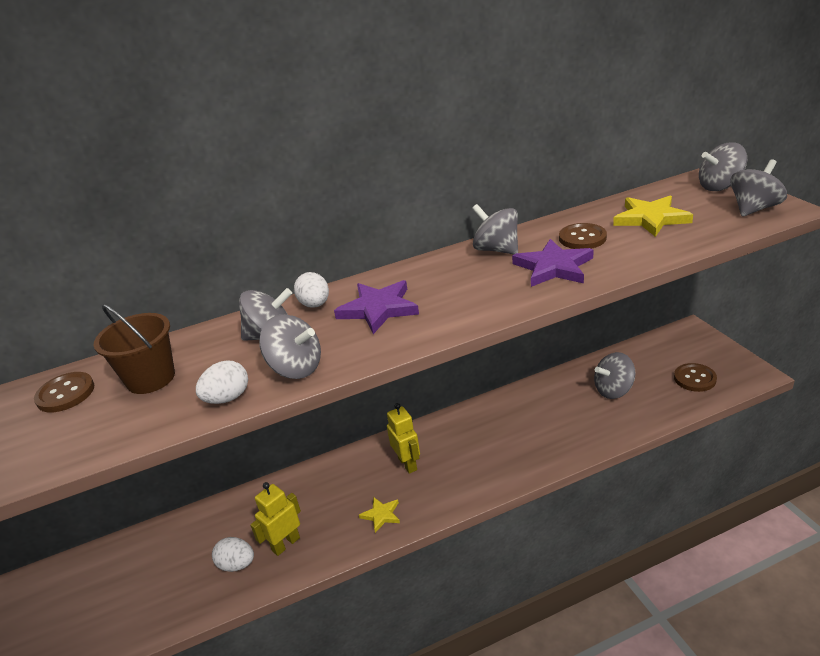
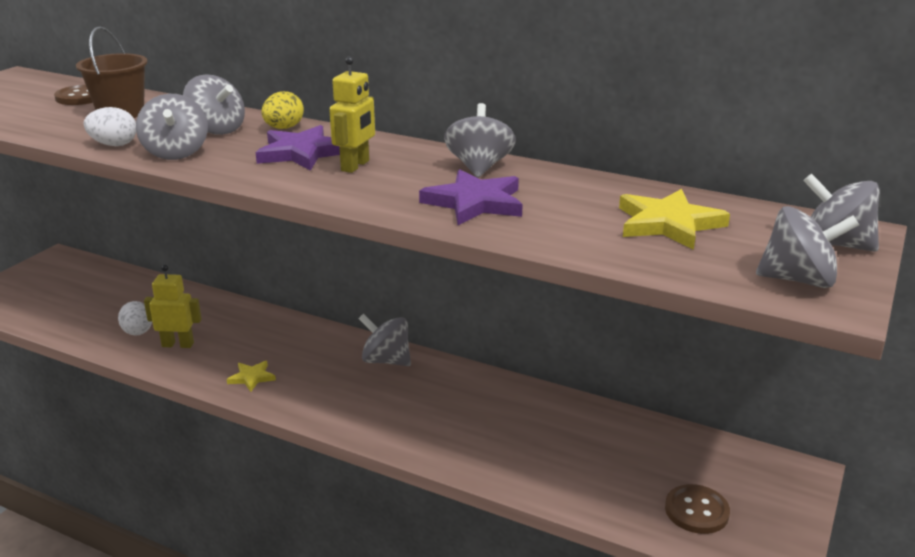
camera: 45 degrees right, 5 degrees down
(315, 305) = (283, 128): white egg -> yellow egg
(408, 464) = (332, 363): yellow robot -> yellow robot (355, 166)
(582, 238) = (563, 200): brown button -> none
(614, 390) = (594, 451): grey spinning top -> grey spinning top (386, 360)

